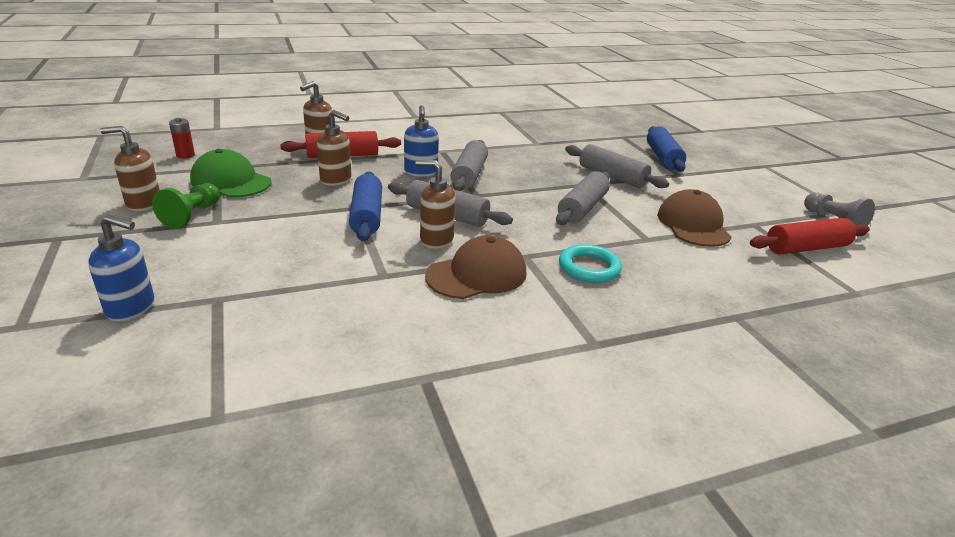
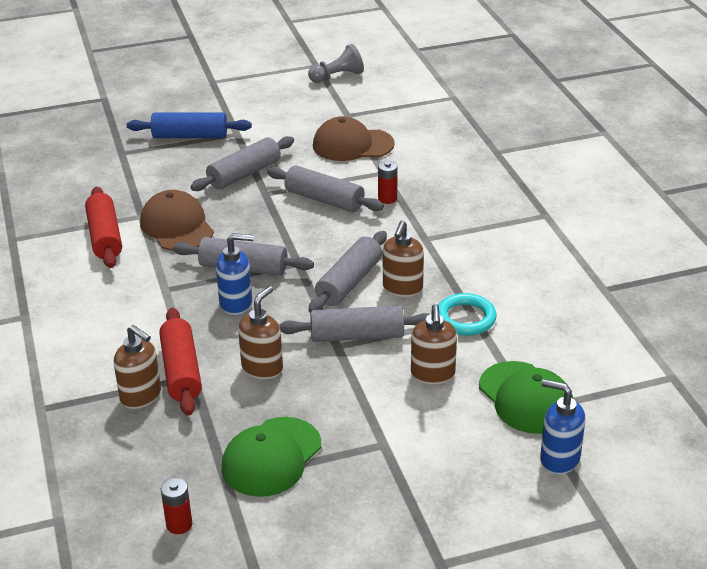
camera: 85 degrees left, 5 degrees up
(131, 308) = (559, 459): blue soap dispenser -> blue soap dispenser turned 75 degrees counterclockwise
(143, 203) = (343, 519): brown soap dispenser -> brown soap dispenser (433, 374)
(192, 215) = (370, 468): green pawn -> none
(237, 296) = (526, 398): none -> green cap
(366, 216) = (357, 336): blue rolling pin -> grey rolling pin
(477, 274) = (462, 265): brown cap -> brown cap (177, 226)
(589, 268) = (439, 207): turquoise ring -> turquoise ring (465, 318)
(595, 239) = (387, 199): none -> red battery
(806, 248) = (388, 101): red rolling pin -> red rolling pin (104, 237)

